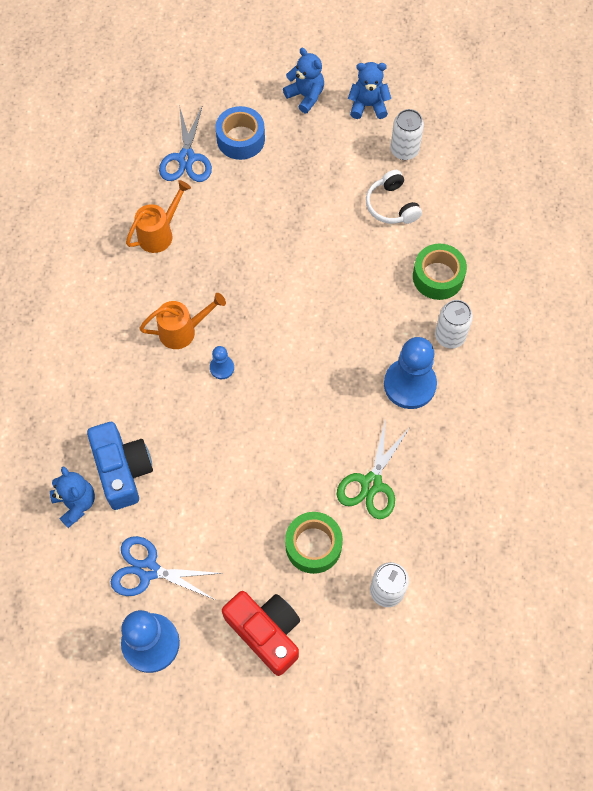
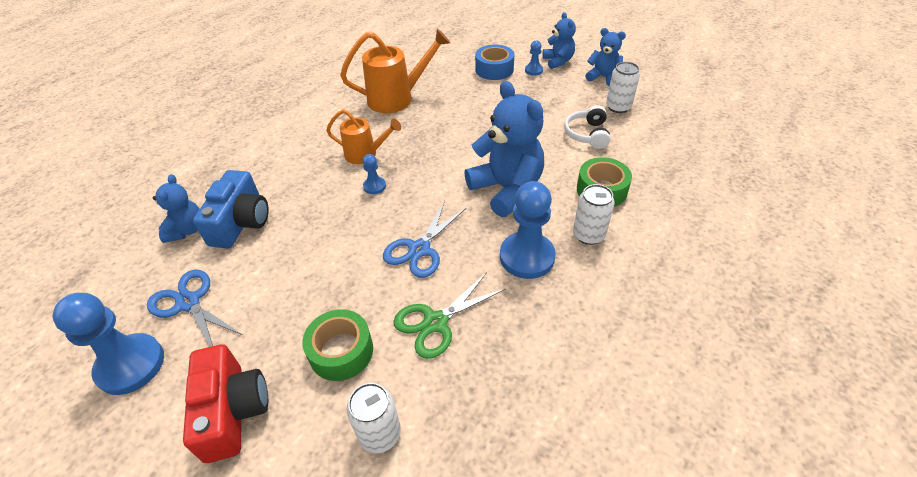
camera: 30 degrees right, 20 degrees down
(159, 233) = (397, 98): orange watering can -> orange watering can, size x1.58
(186, 158) = (448, 68): blue scissors -> blue scissors (419, 249)
(286, 123) = (533, 70): none -> blue pawn
(351, 315) = (506, 189): none -> blue teddy bear

